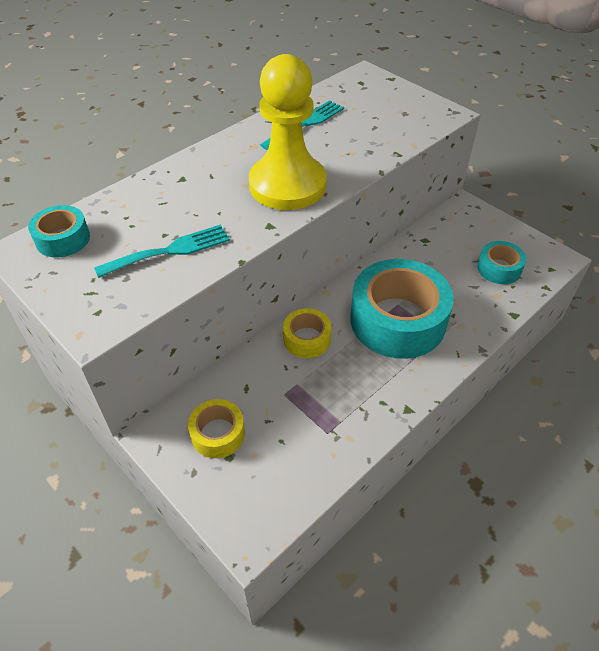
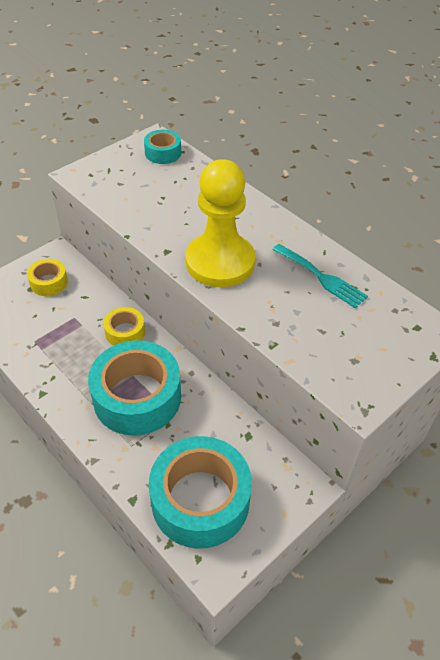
camera: 90 degrees right, 0 degrees up
(170, 251) = (143, 200): turquoise fork -> none
(499, 268) = (200, 500): turquoise tape -> turquoise tape, size x2.05

